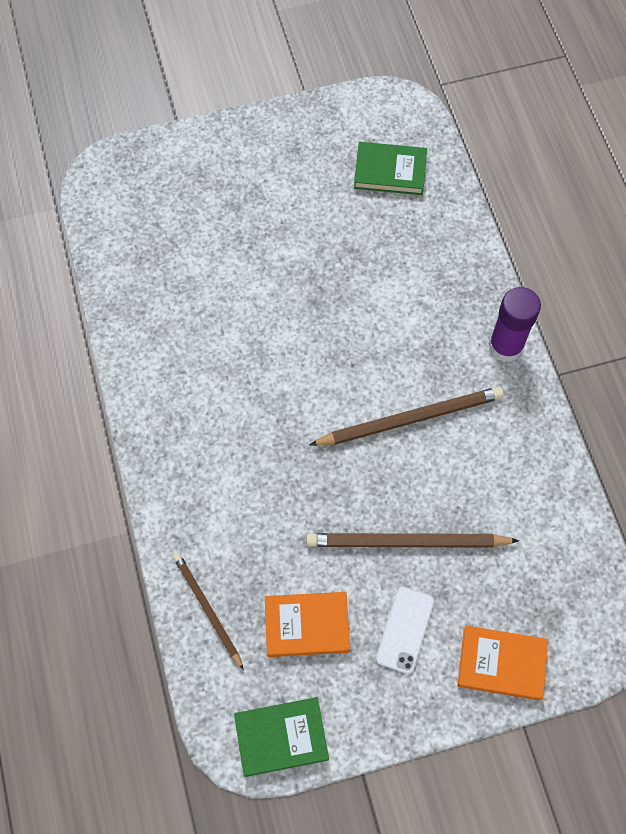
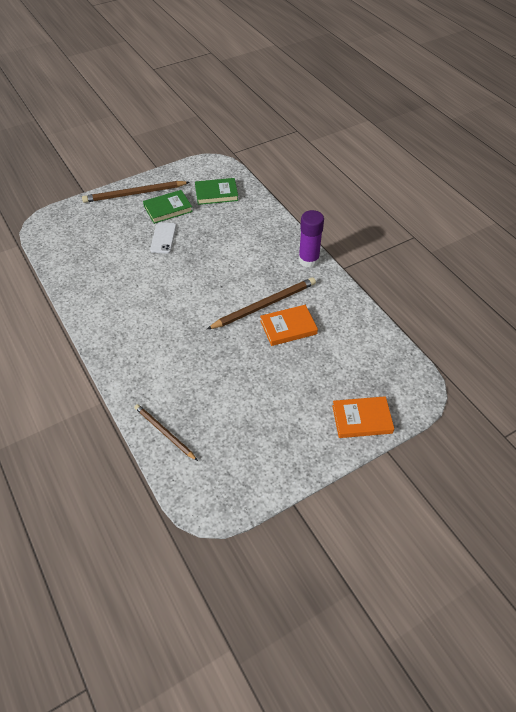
camera: 15 degrees left, 15 degrees down
(281, 737) = (233, 495): green book -> green book (168, 209)
(307, 625) = (232, 426): orange book -> orange book (288, 327)
(405, 630) = (295, 415): white phone -> white phone (163, 238)
(406, 542) = (282, 368): brown pencil -> brown pencil (134, 194)

